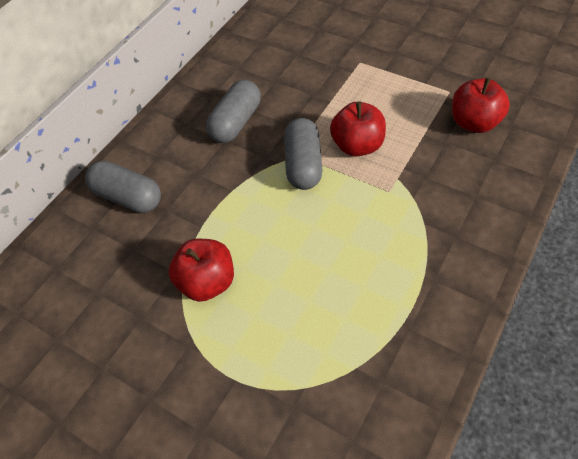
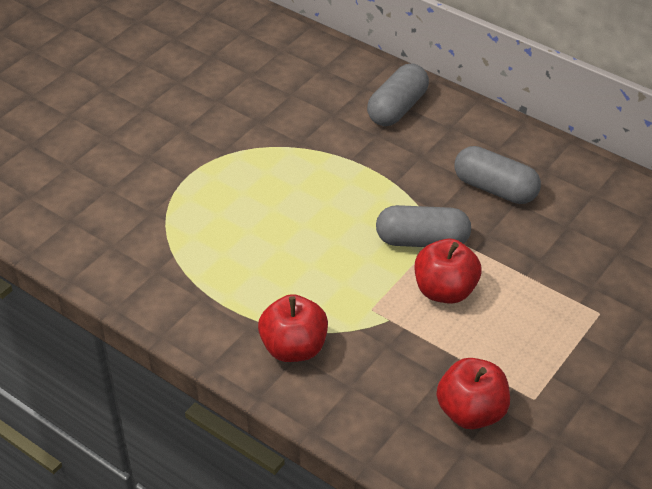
camera: 90 degrees right, 10 degrees down
(207, 282) = (285, 162): red apple -> red apple (294, 348)

